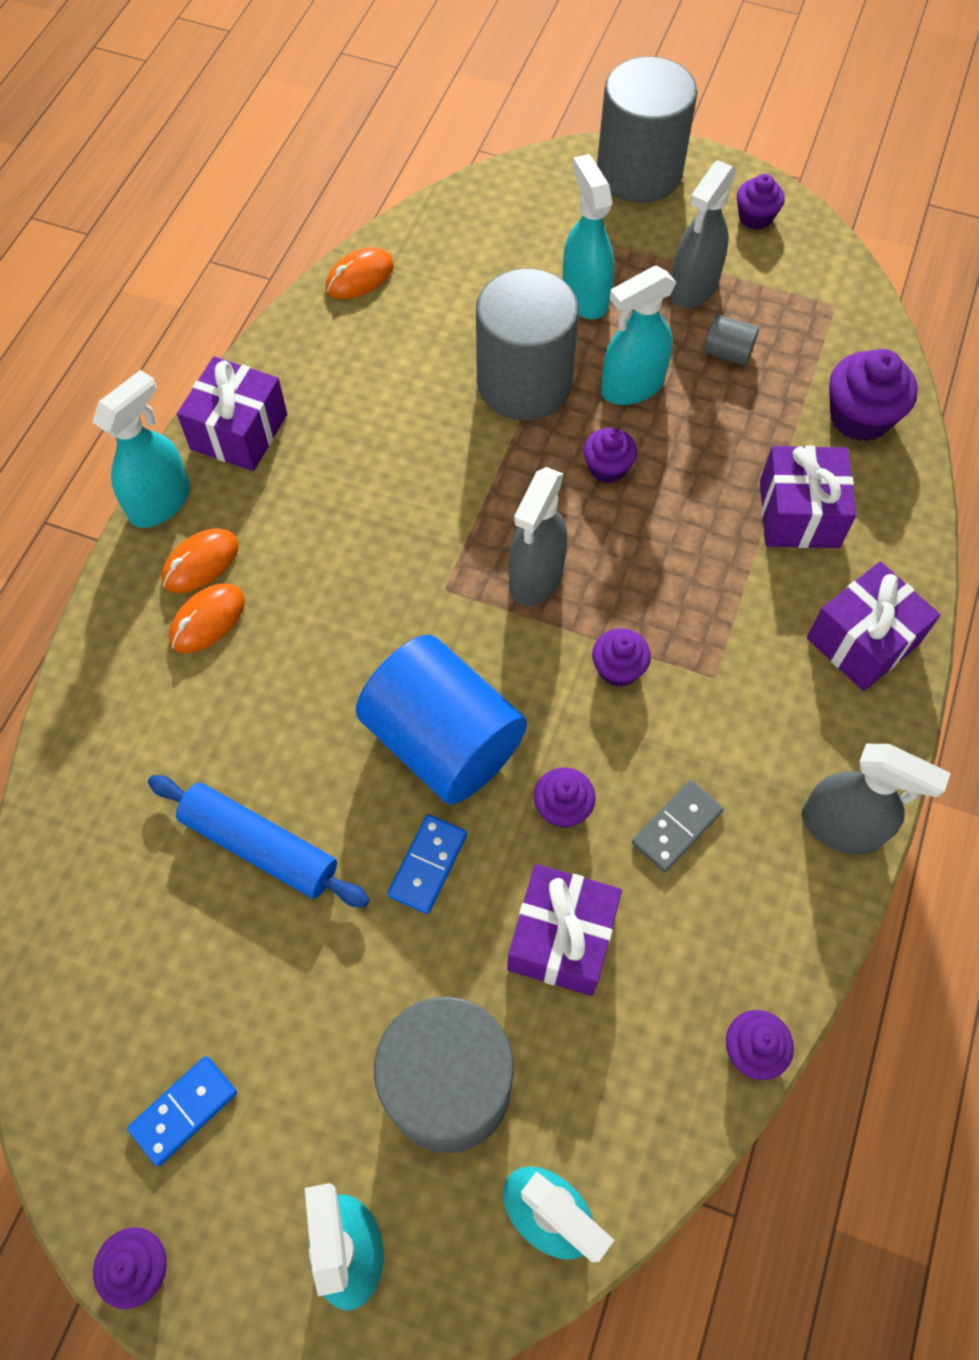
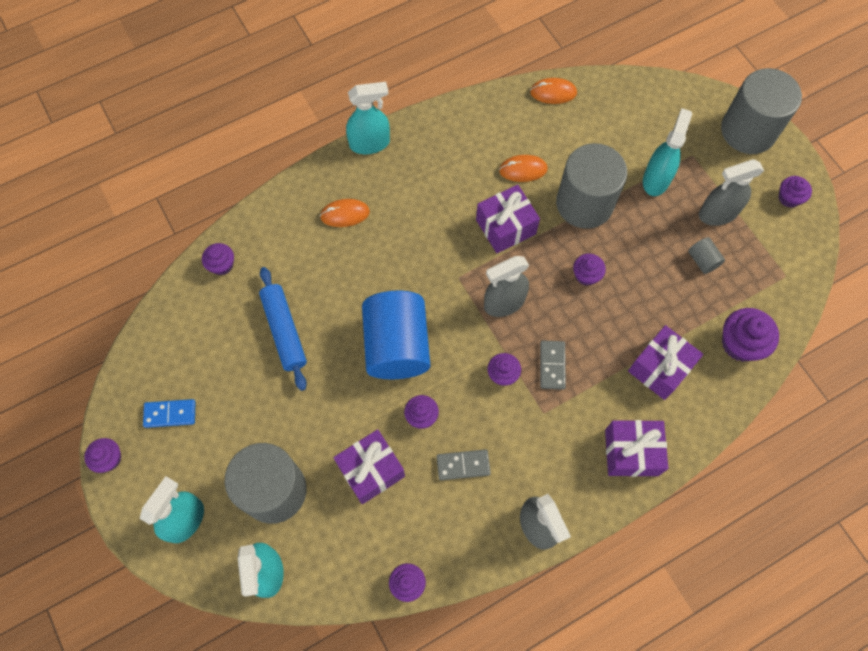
camera: 40 degrees right, 5 degrees up
(76, 826) = (222, 265): none -> purple cupcake
(200, 563) = (363, 185): orange mouse -> orange mouse (523, 170)
(239, 432) = (431, 133): purple gift -> purple gift (505, 227)
(427, 865) = (344, 394): blue domino -> none
(632, 386) = (636, 243): turquoise spray bottle -> none
(669, 609) = (552, 365): none -> grey domino

